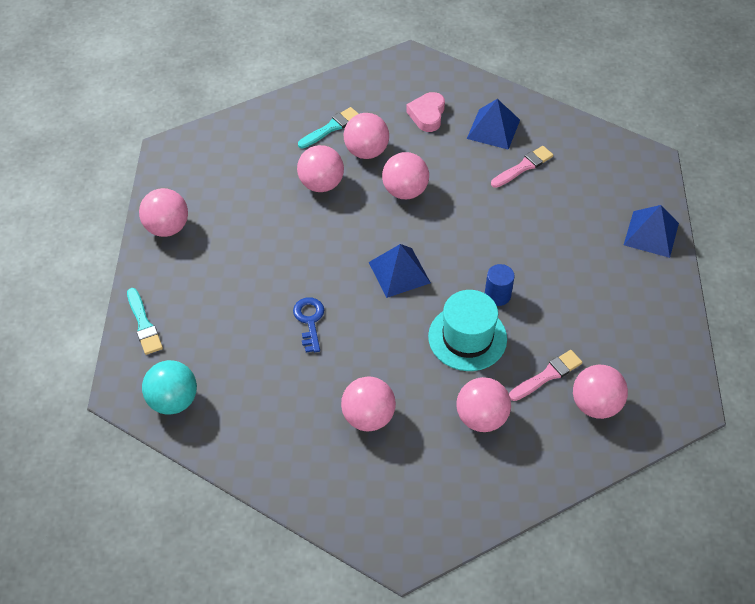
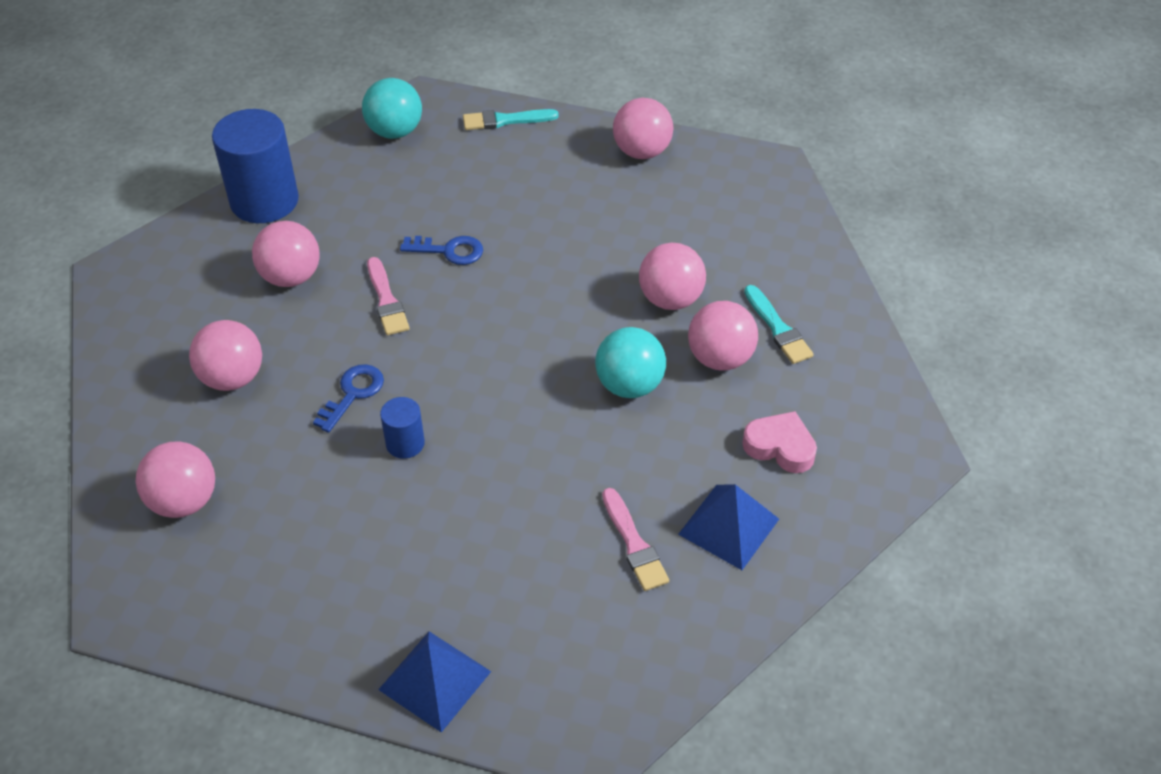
camera: 105 degrees right, 5 degrees down
(285, 470) = (264, 201): none -> blue cylinder
(399, 272) = (487, 348): blue pyramid -> none
(405, 191) = (629, 385): pink ball -> turquoise ball
(467, 337) = (353, 393): turquoise hat -> blue key
(547, 375) = (254, 462): pink brush -> pink brush (386, 300)

